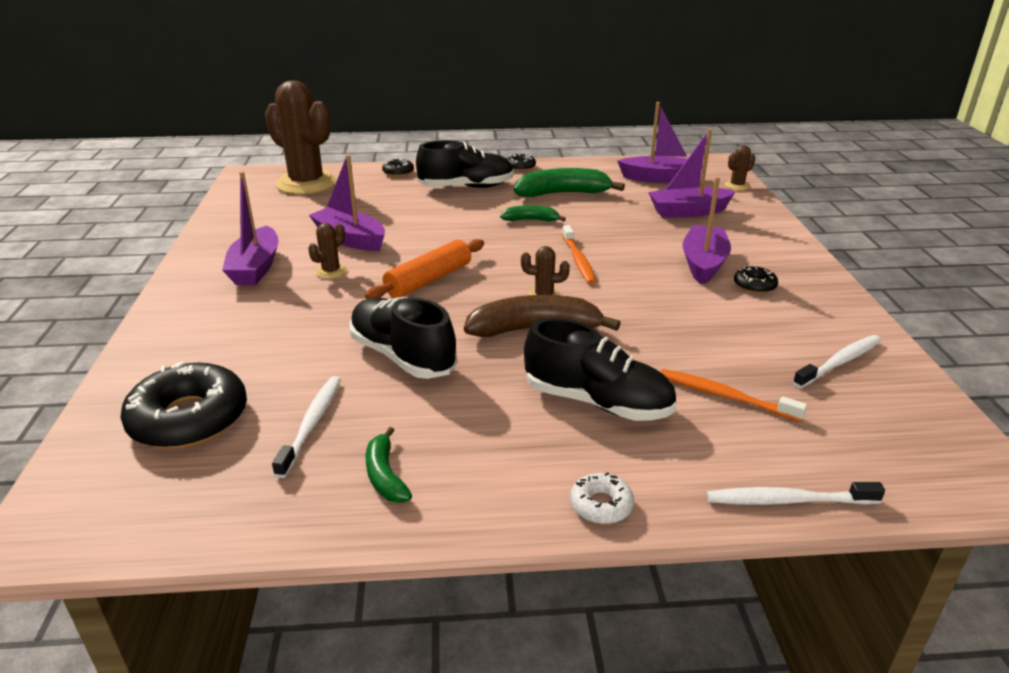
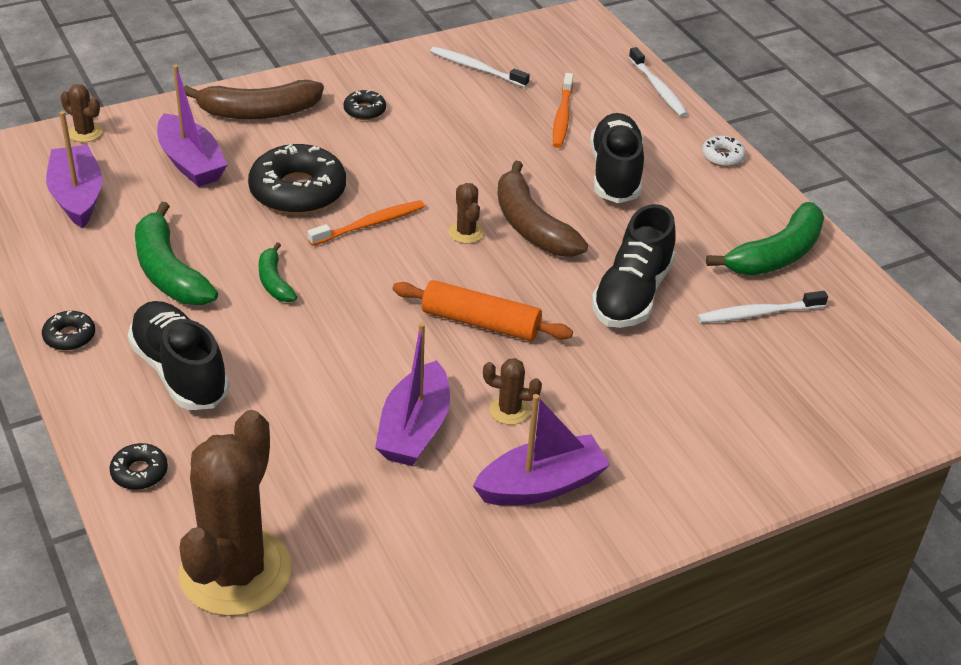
camera: 115 degrees left, 10 degrees up
(189, 418) = (811, 390): black donut -> black donut (298, 191)
(385, 475) = (776, 255): green banana -> green banana, size x1.83
(703, 264) = (332, 142): purple boat -> none
(757, 242) = (258, 112): none -> brown banana

